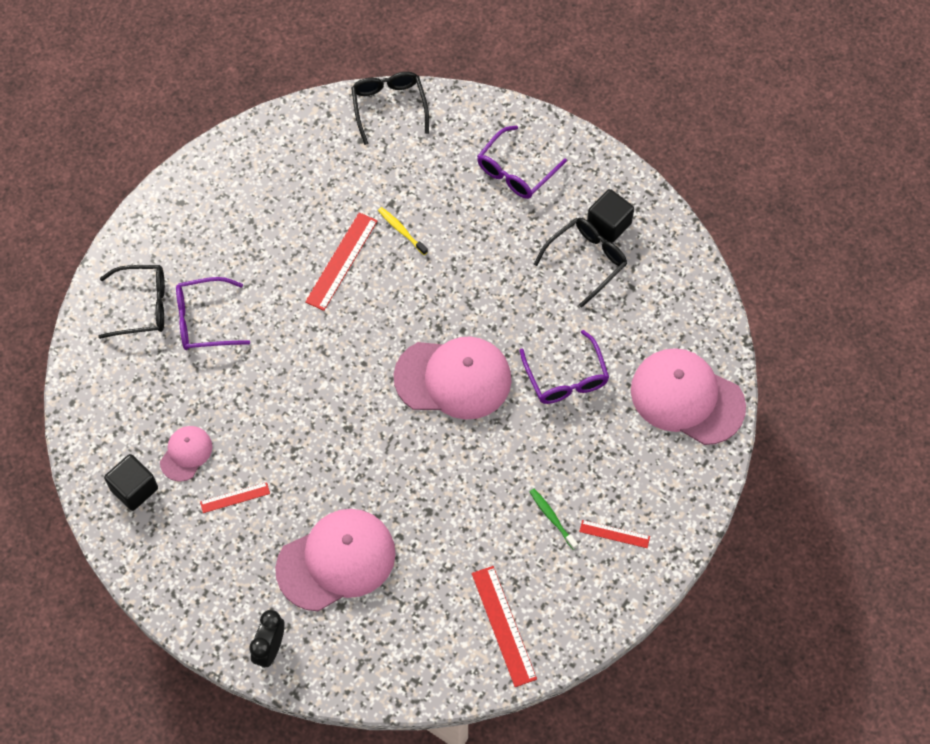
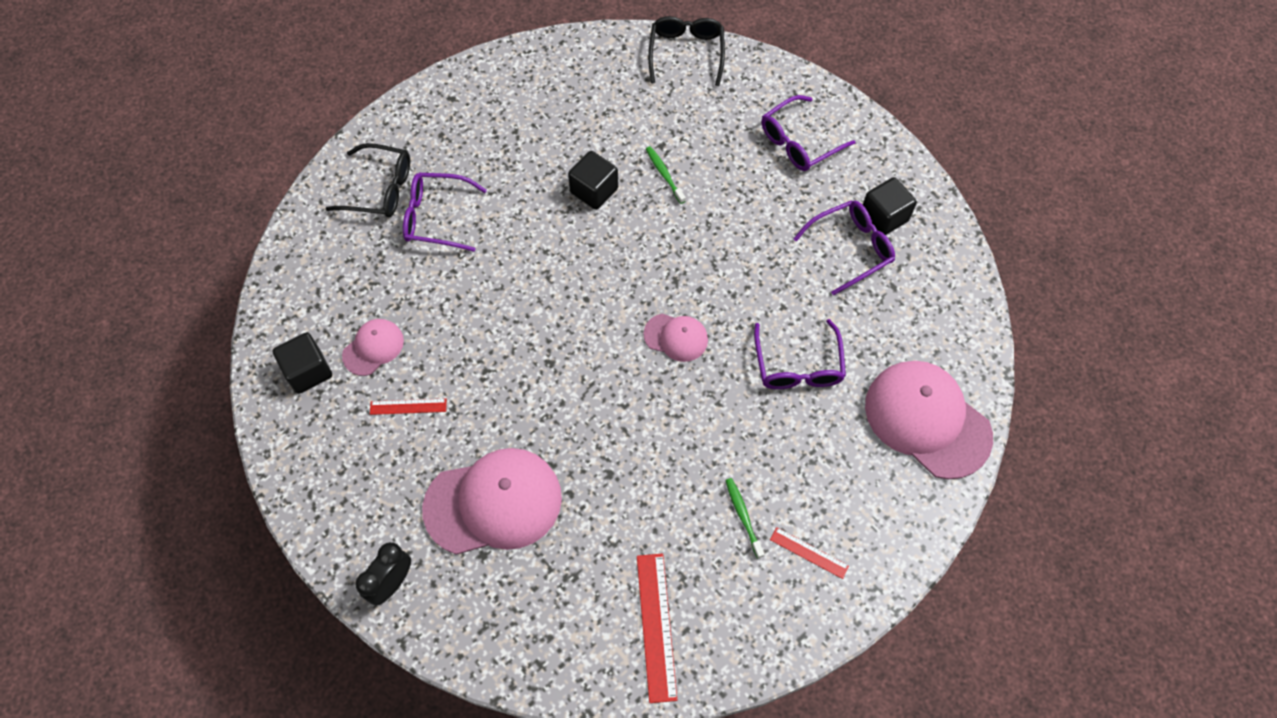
camera: 15 degrees right, 0 degrees up
(341, 261) = (594, 190): red ruler -> black cube
(401, 230) = (664, 174): yellow toothbrush -> green toothbrush
(453, 378) = (676, 337): pink cap -> pink cap, size x0.50
(586, 261) = (851, 248): black glasses -> purple glasses

